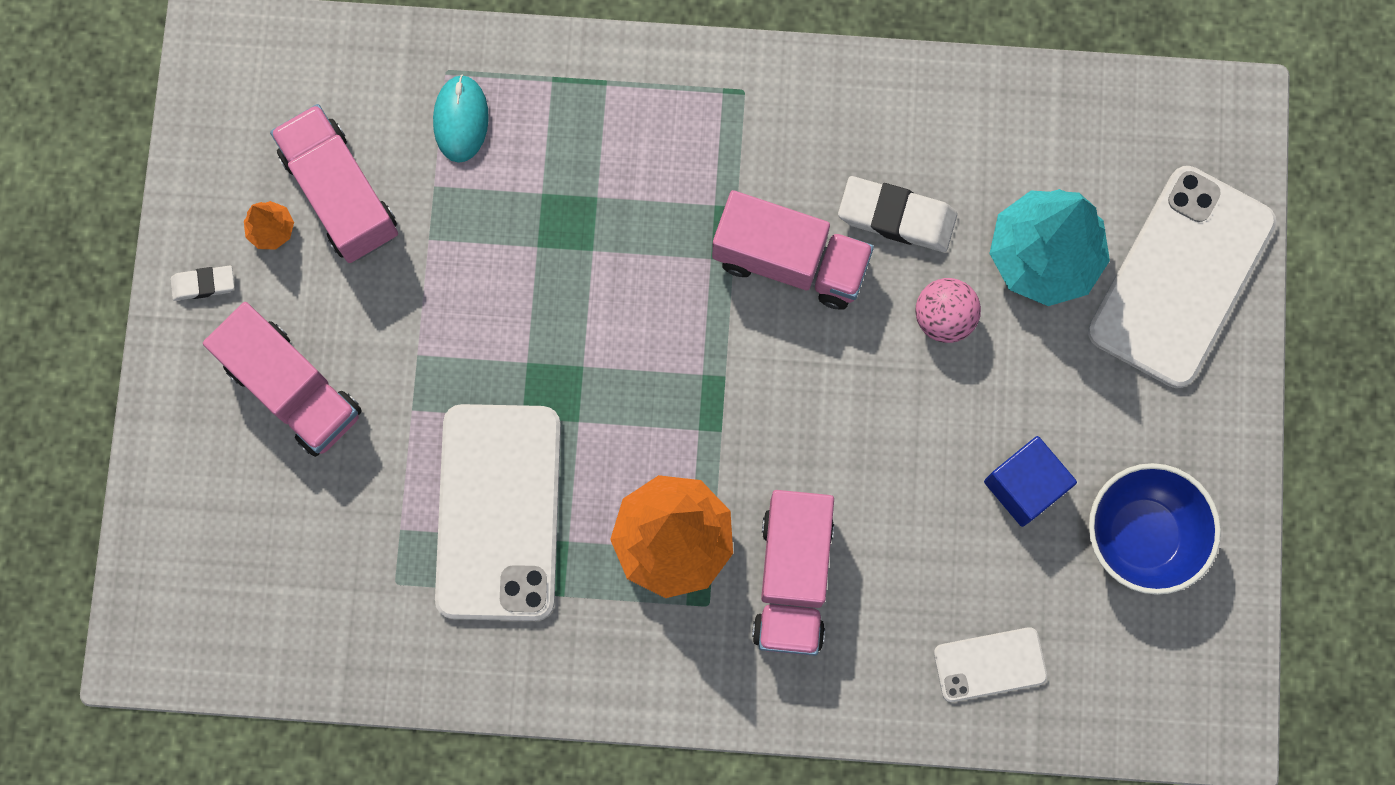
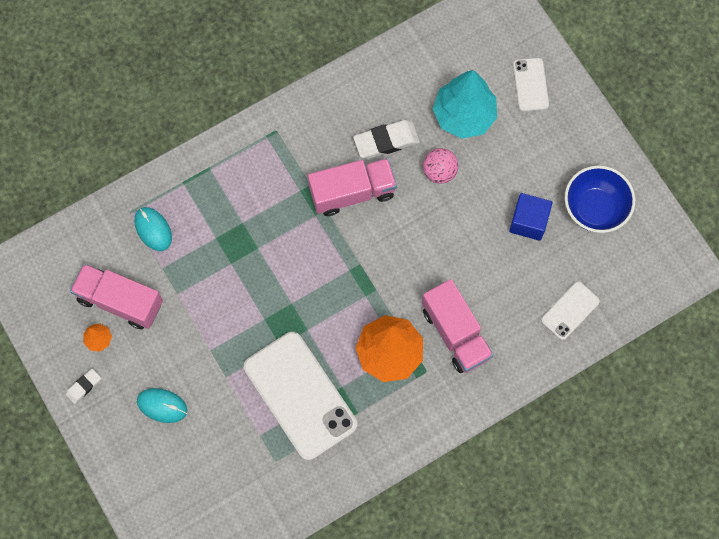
camera: 35 degrees left, 5 degrees down
(293, 389) = (162, 405): pink truck -> turquoise mouse
(1181, 277) = (530, 85): white phone -> white phone, size x0.49

